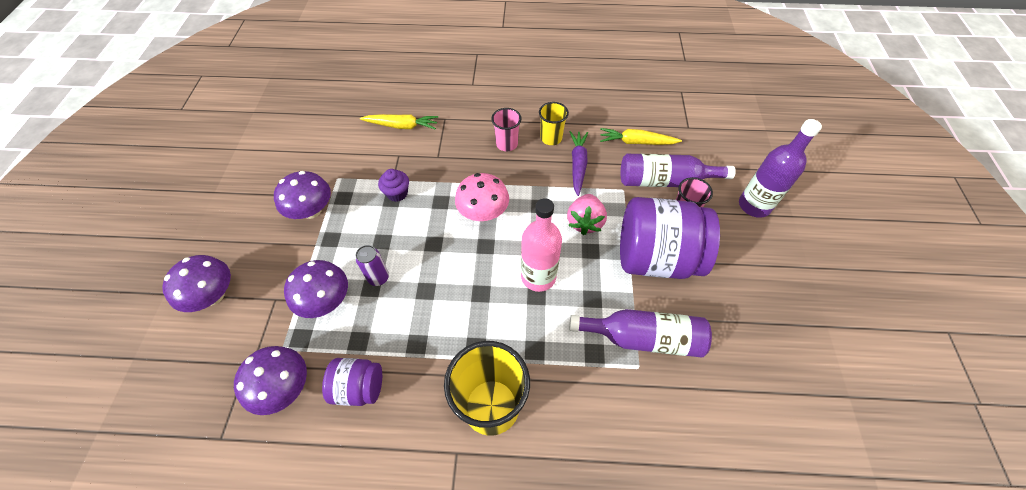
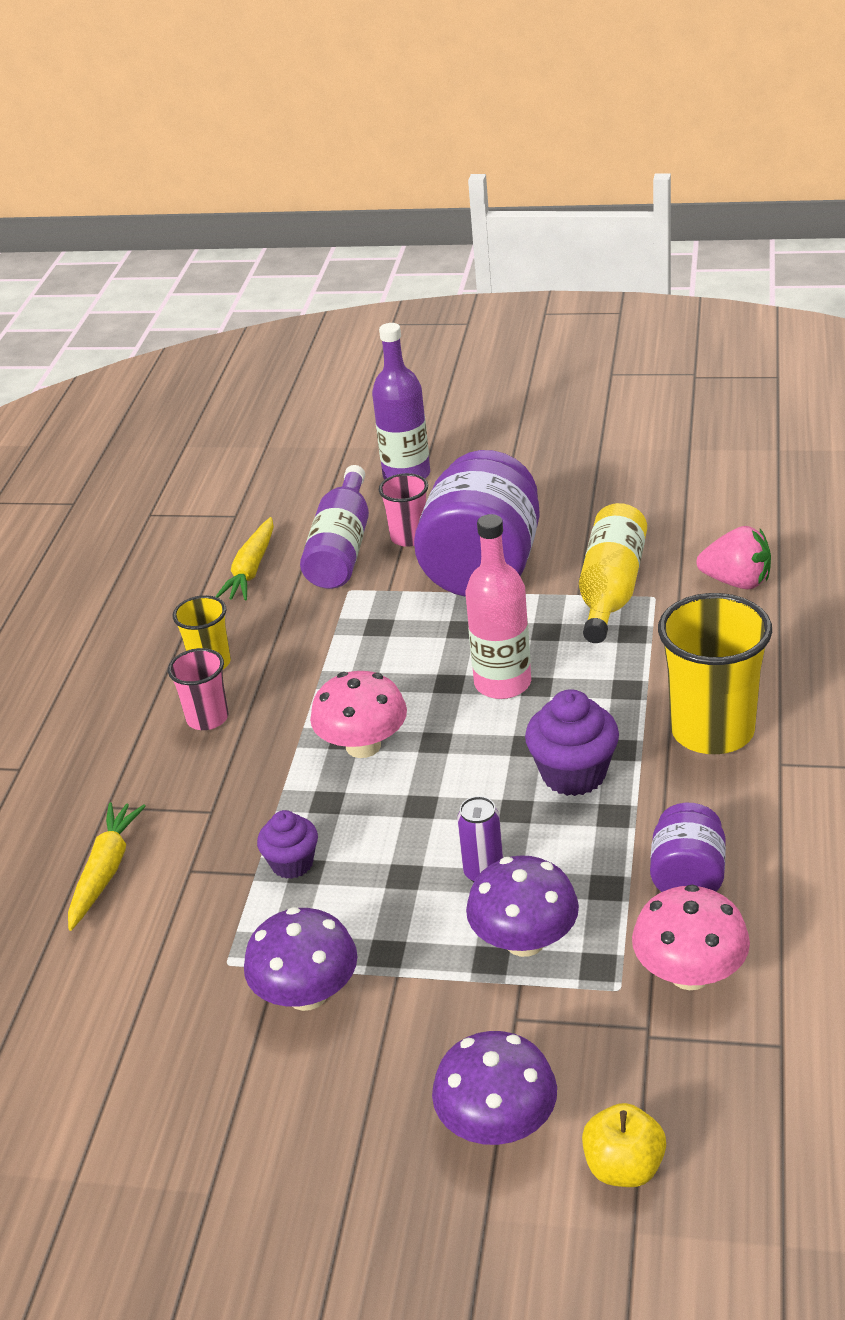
camera: 80 degrees left, 20 degrees down
(170, 353) = (624, 1167): none -> yellow apple
(284, 387) = (690, 973): purple mushroom -> pink mushroom
(454, 320) = (573, 774): none -> purple cupcake
(578, 165) = (283, 634): purple carrot -> none
(585, 222) = (406, 632): pink strawberry -> pink strawberry (736, 582)
(643, 338) = (611, 589): purple bottle -> yellow bottle

